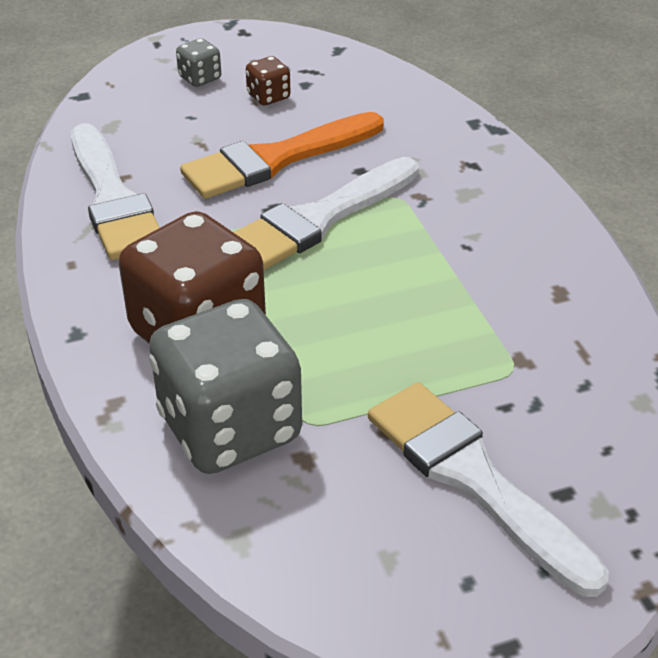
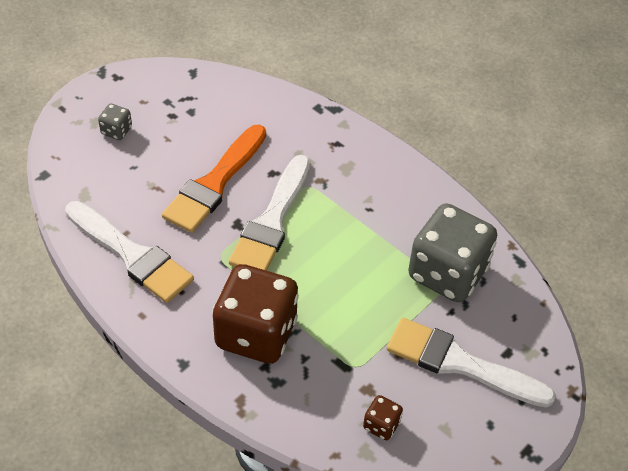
camera: 30 degrees left, 10 degrees up
(230, 428) = (317, 388): grey dice -> grey dice (447, 273)
(268, 97) = (174, 131): brown dice -> brown dice (381, 425)

